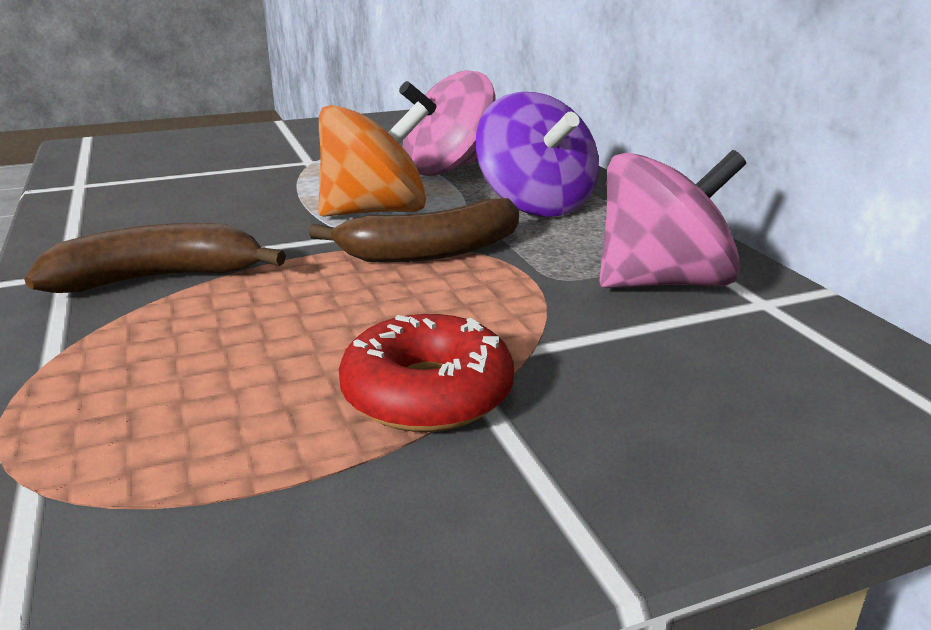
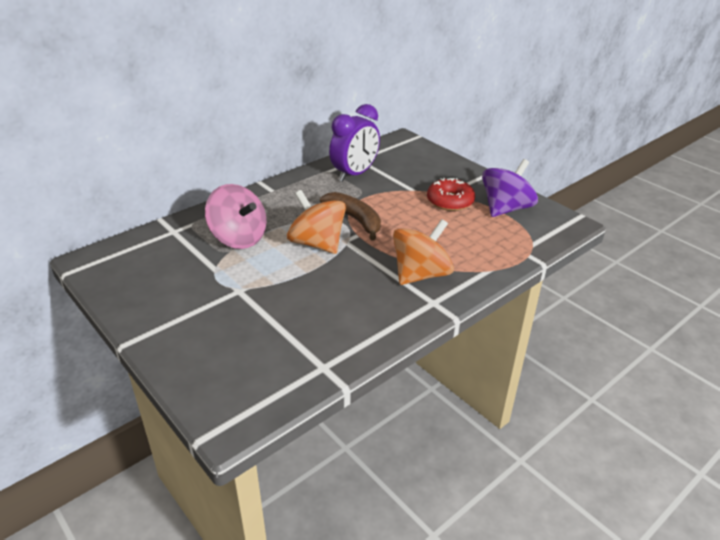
camera: 110 degrees left, 10 degrees up
(159, 278) = (420, 274): brown banana -> orange spinning top
(536, 204) = (287, 205): purple spinning top -> purple spinning top (505, 209)
(662, 282) = (354, 174): pink spinning top -> purple clock

